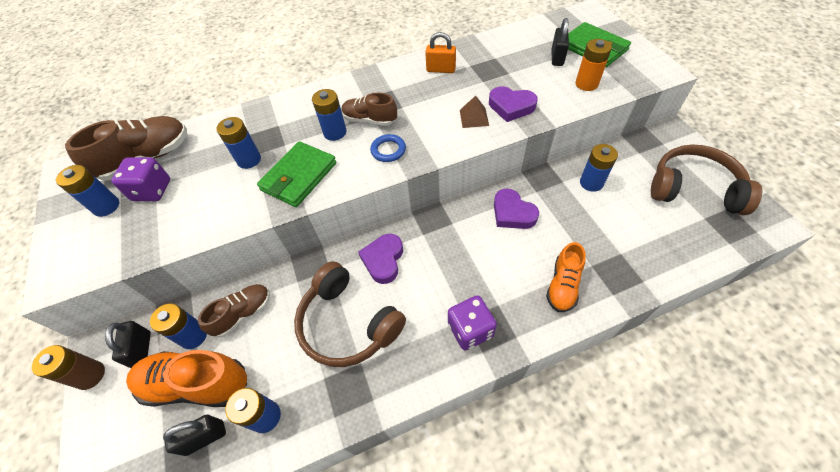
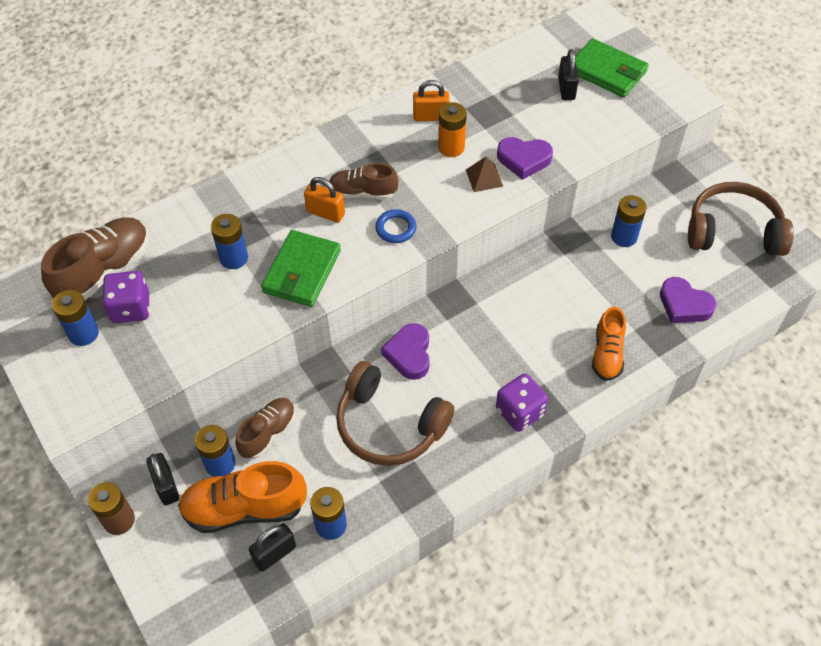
camera: 15 degrees left, 0 degrees up
(335, 132) = (325, 213): blue battery -> orange padlock
(512, 213) = (542, 283): purple heart -> purple heart (684, 305)
(586, 84) = (604, 122): orange battery -> orange battery (451, 147)

